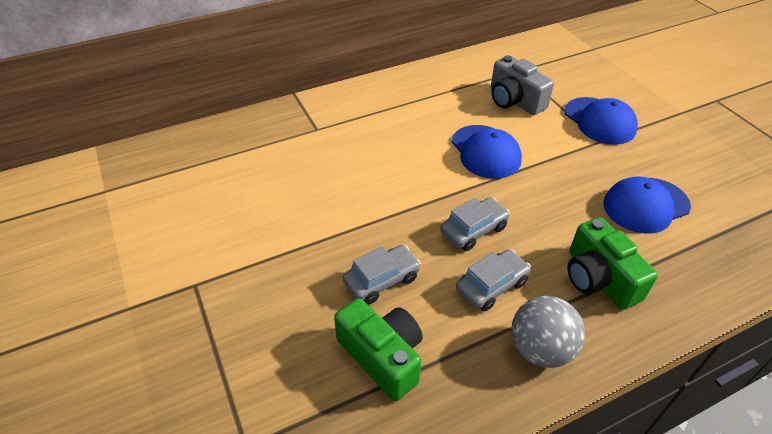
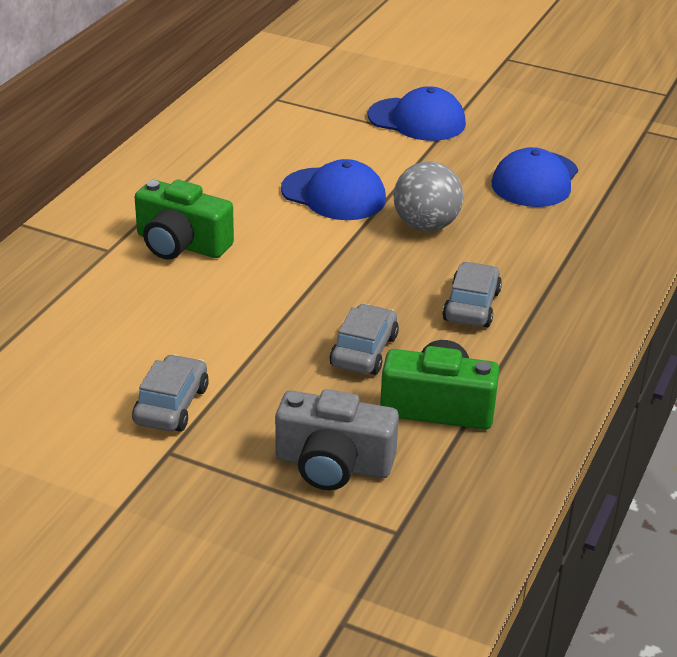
camera: 40 degrees left, 10 degrees down
(473, 230) = (403, 269): grey car -> grey car (171, 405)
(514, 100) = (307, 132): grey camera -> grey camera (333, 464)
(540, 349) = (564, 332): grey ball -> grey ball (426, 225)
(599, 278) = (555, 257): green camera -> green camera (181, 244)

